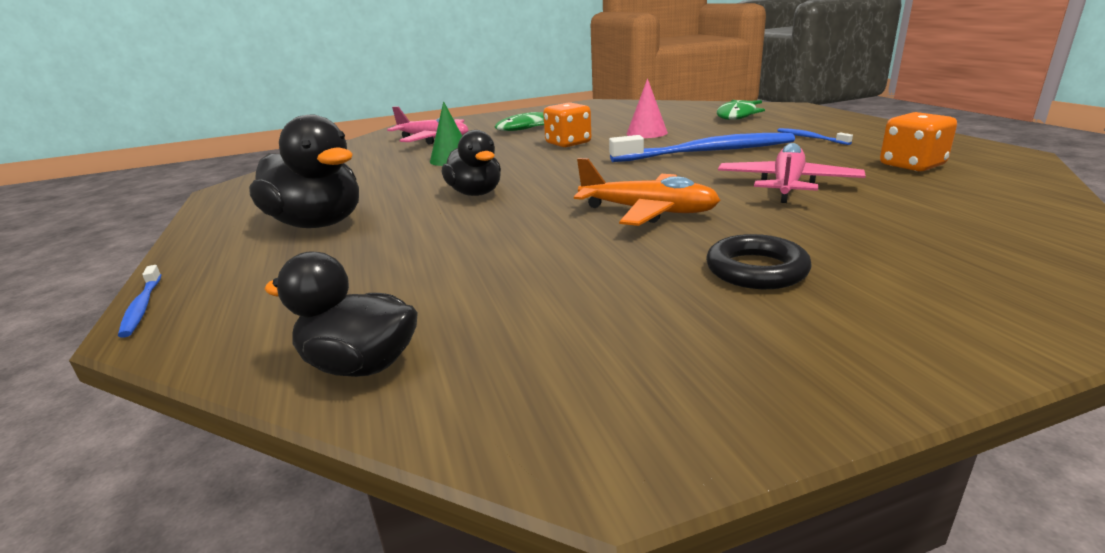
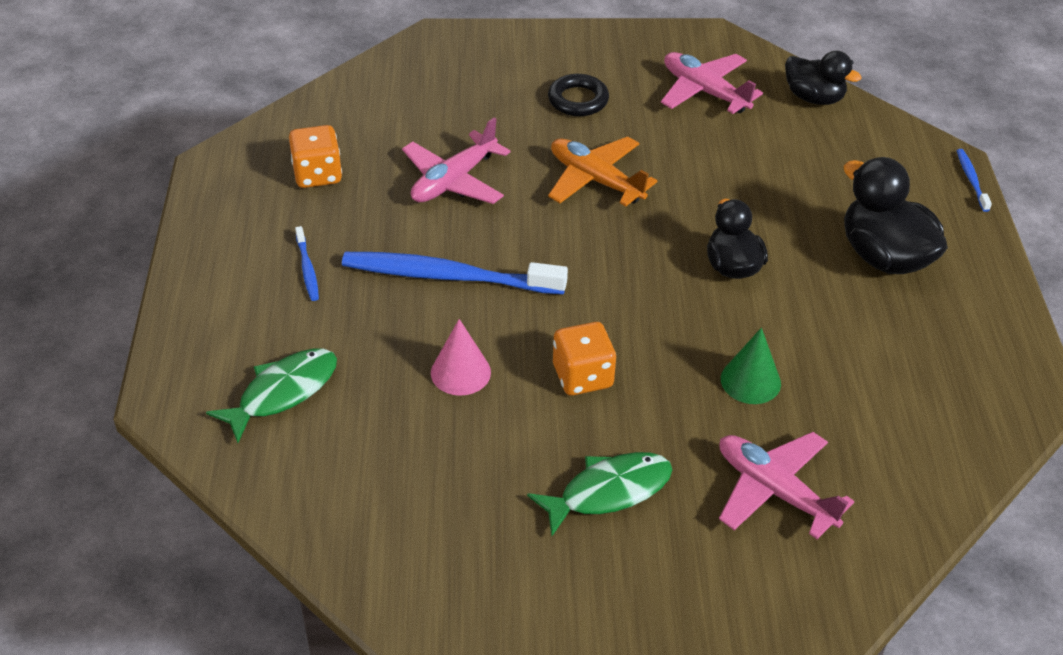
camera: 165 degrees left, 20 degrees up
(570, 327) = (704, 91): none -> pink plane

